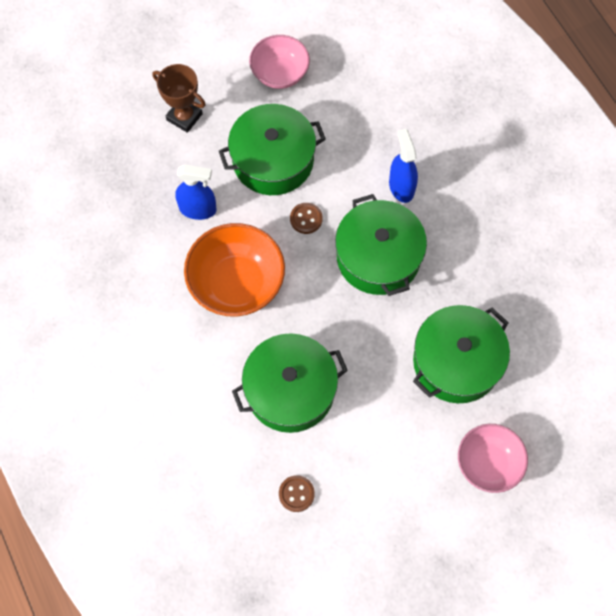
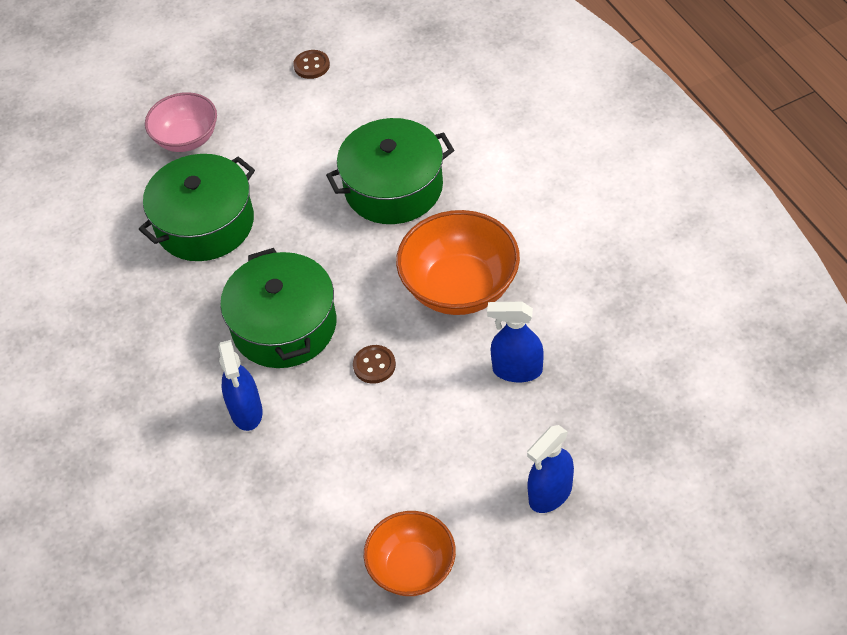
camera: 175 degrees left, 15 degrees down
(184, 117) = (550, 494): brown trophy -> blue spray bottle
(273, 160) = (419, 438): green pot -> none
(280, 73) = (412, 568): pink bowl -> orange bowl
(296, 494) = (386, 104): brown button -> brown button (311, 65)

